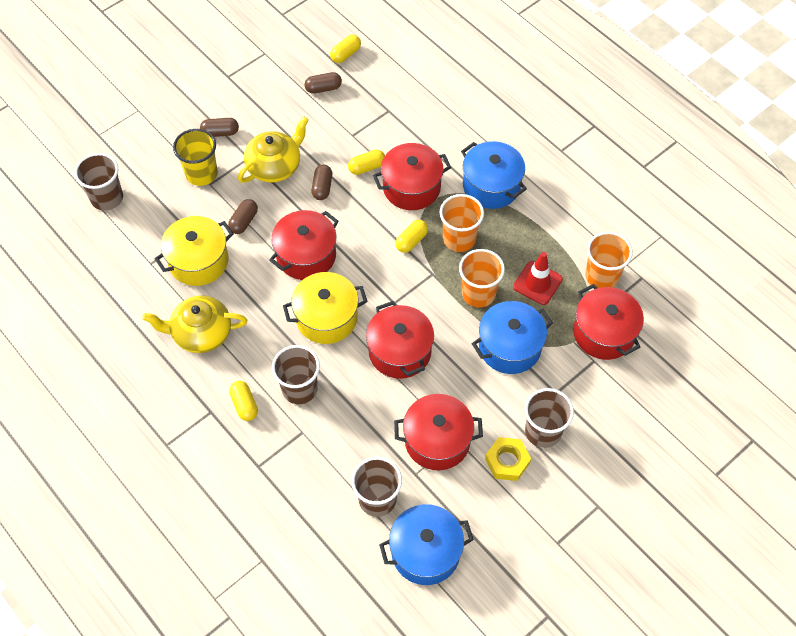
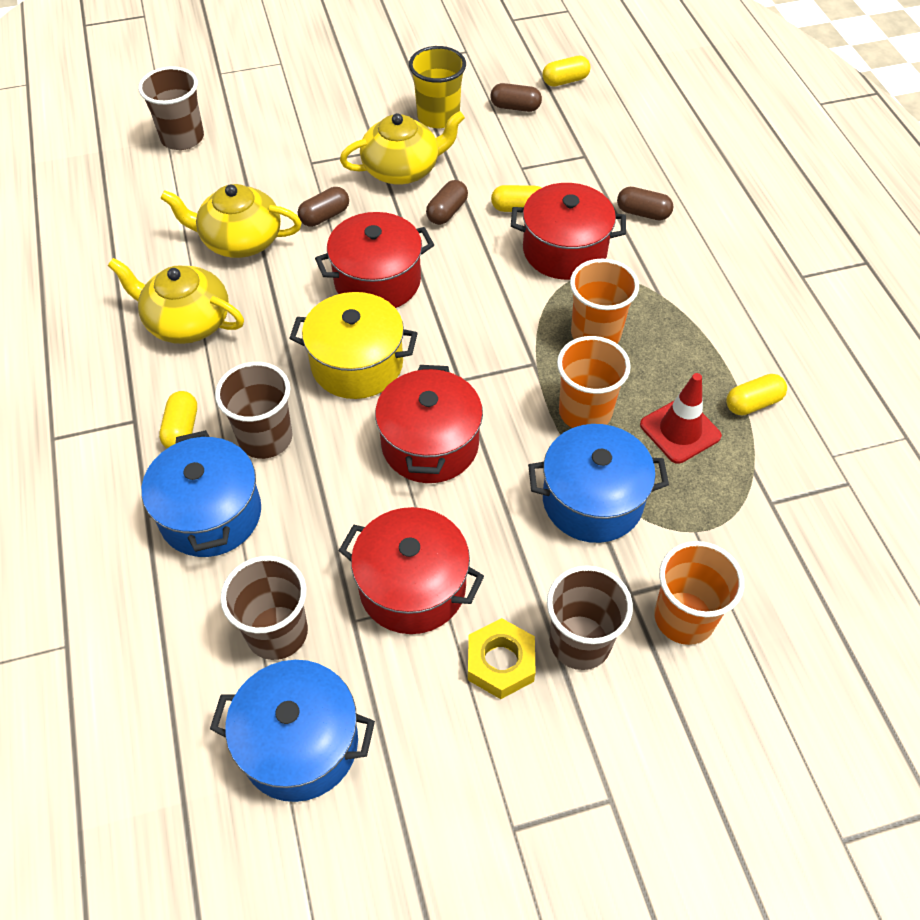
camera: 25 degrees right, 5 degrees down
(198, 261) = (240, 240): yellow pot -> yellow teapot
(201, 174) = (308, 149): yellow cup -> yellow cup (438, 117)
(220, 132) = (360, 114): brown capsule -> brown capsule (643, 213)
(411, 241) = (528, 313): yellow capsule -> yellow capsule (753, 403)
(491, 186) = (677, 285): blue pot -> blue pot (211, 514)
(601, 276) = (784, 458): orange cup -> orange cup (684, 618)
(604, 333) = (749, 538): red pot -> none

